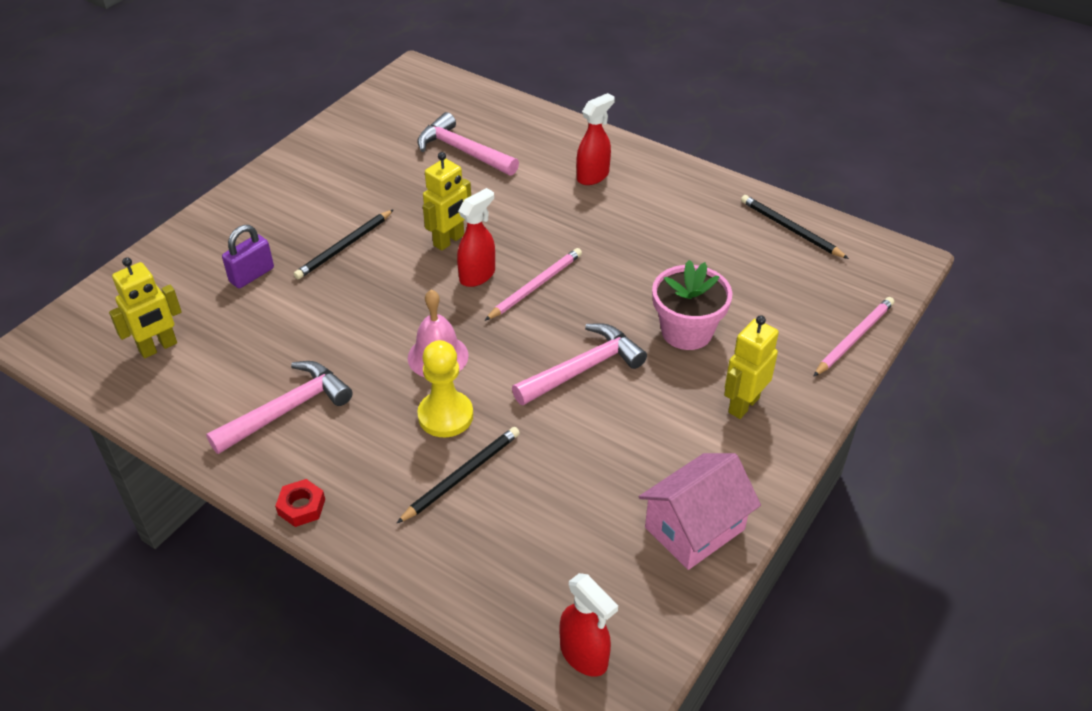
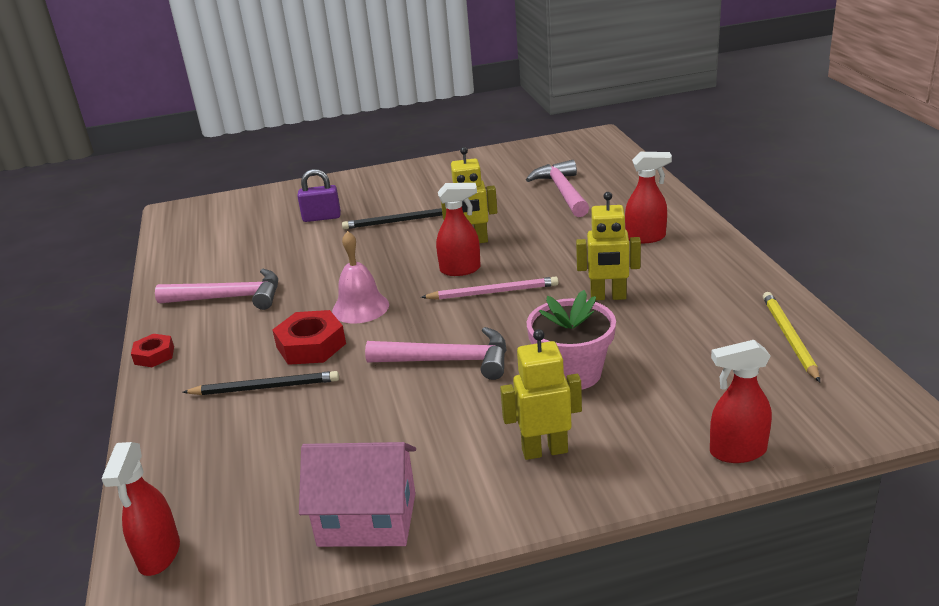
camera: 45 degrees right, 15 degrees down
(158, 347) = (218, 236): yellow robot -> yellow robot (608, 297)
(445, 416) = (311, 345): yellow pawn -> red nut
(790, 229) = (789, 337): black pencil -> yellow pencil
(854, 338) = (737, 452): pink pencil -> red spray bottle

